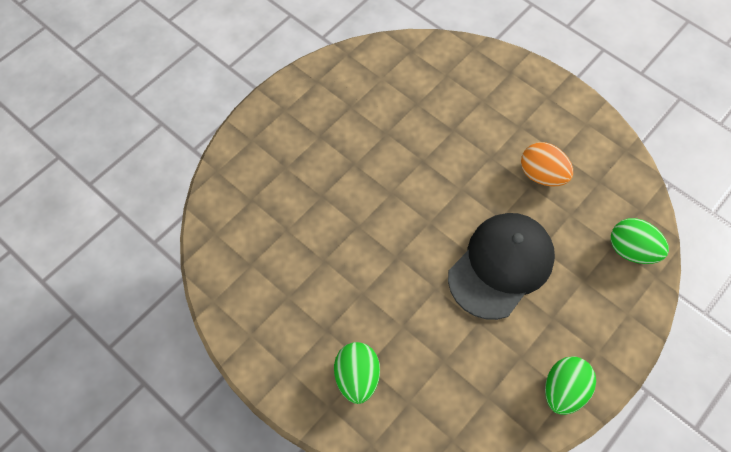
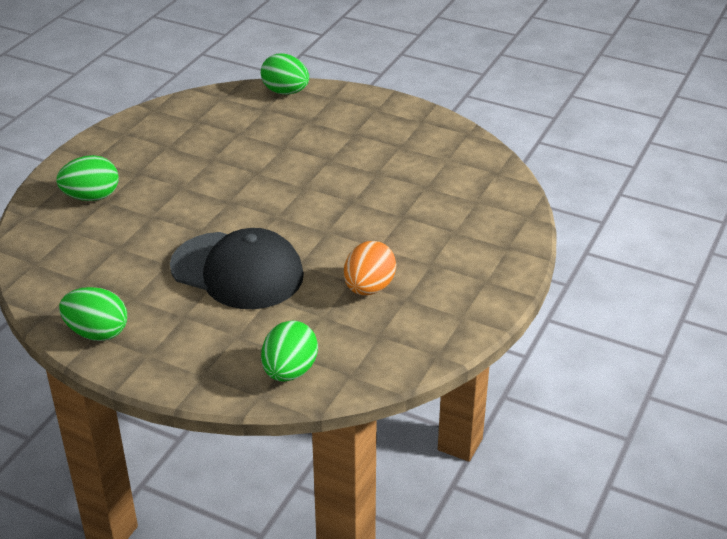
camera: 75 degrees right, 25 degrees down
(227, 176) = (285, 92): none -> green egg

